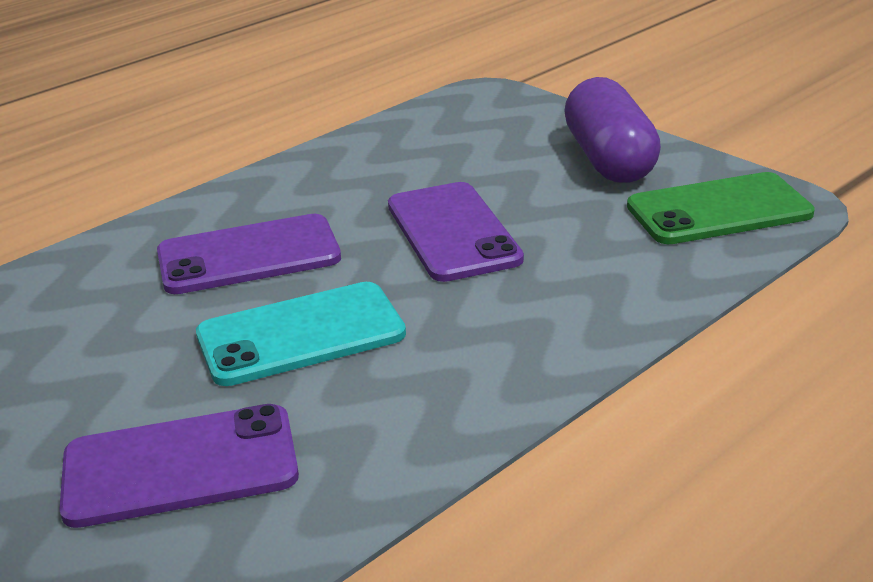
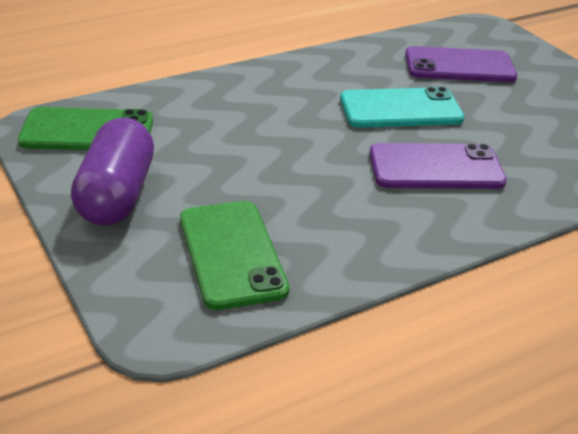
camera: 170 degrees left, 5 degrees up
(452, 232) = (284, 155): purple phone -> none
(457, 139) = (231, 254): none -> green phone

